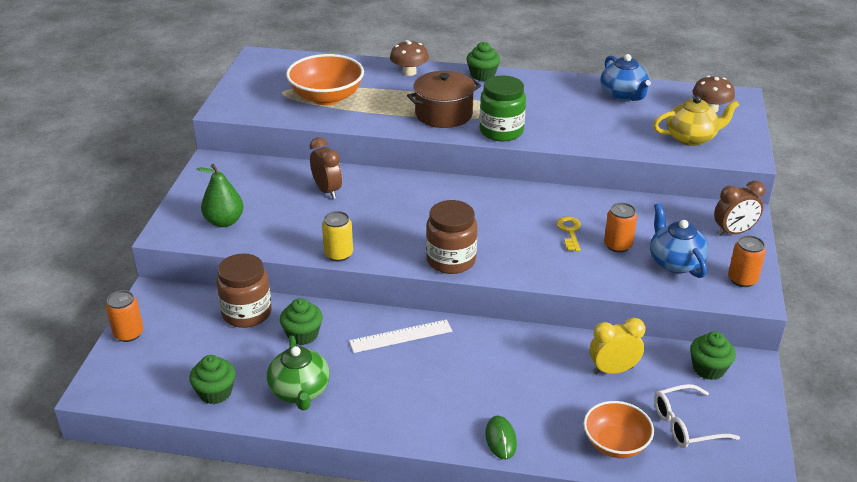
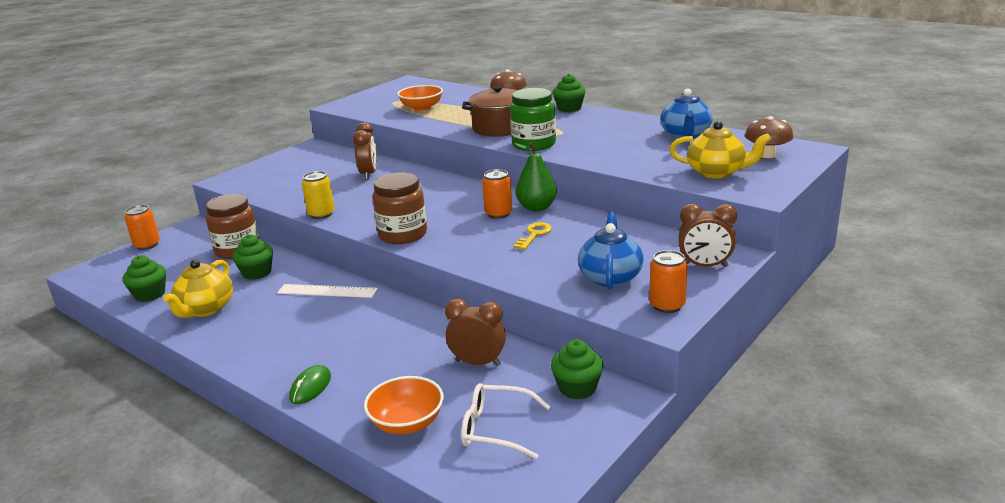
camera: 30 degrees right, 10 degrees down
(224, 221) = (270, 180): green pear -> green pear (536, 207)
(300, 391) = (205, 309): green teapot -> yellow teapot
(326, 97) = (421, 108): orange bowl -> orange bowl, size x0.66
(613, 370) = (478, 363): yellow clock -> brown clock
(618, 245) = (568, 253): orange can -> orange can (498, 213)

